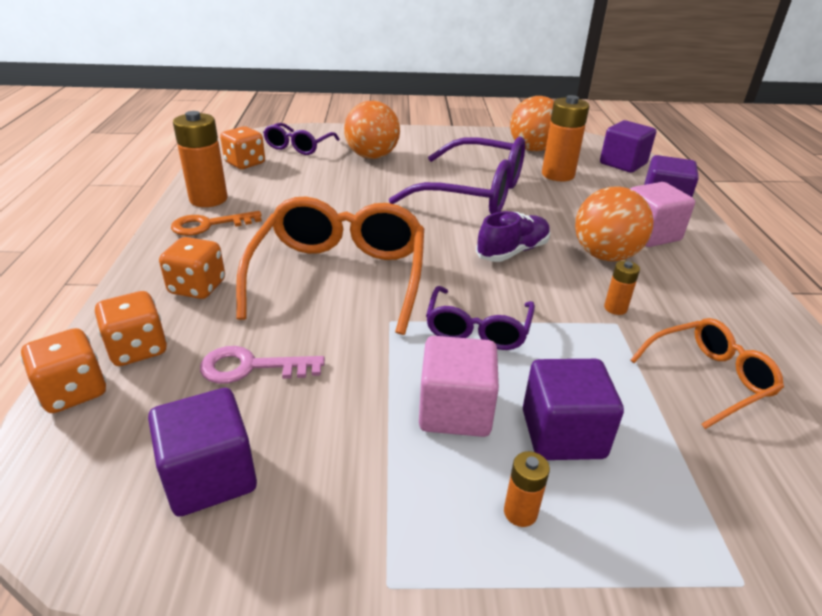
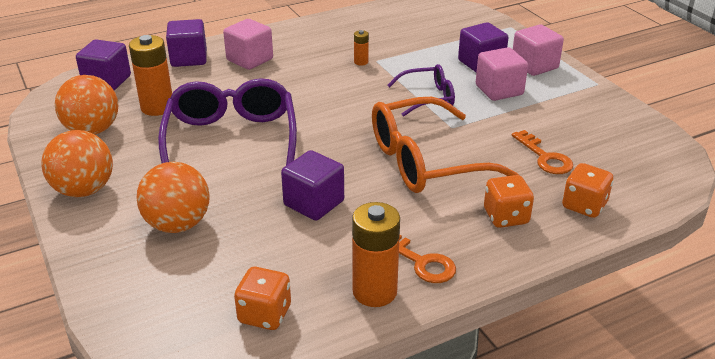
camera: 115 degrees left, 0 degrees up
(74, 392) = (636, 208): orange dice -> none
(210, 476) = (615, 138): purple cube -> purple cube (314, 203)
(251, 367) = (545, 157): pink key -> orange key
(298, 147) = (180, 295): purple glasses -> none
(512, 251) = (323, 103): purple shoe -> none
(520, 512) = (534, 66): orange battery -> pink cube
(605, 256) = (297, 71): orange ball -> orange ball (84, 190)
(709, 378) = (400, 35): orange glasses -> none

